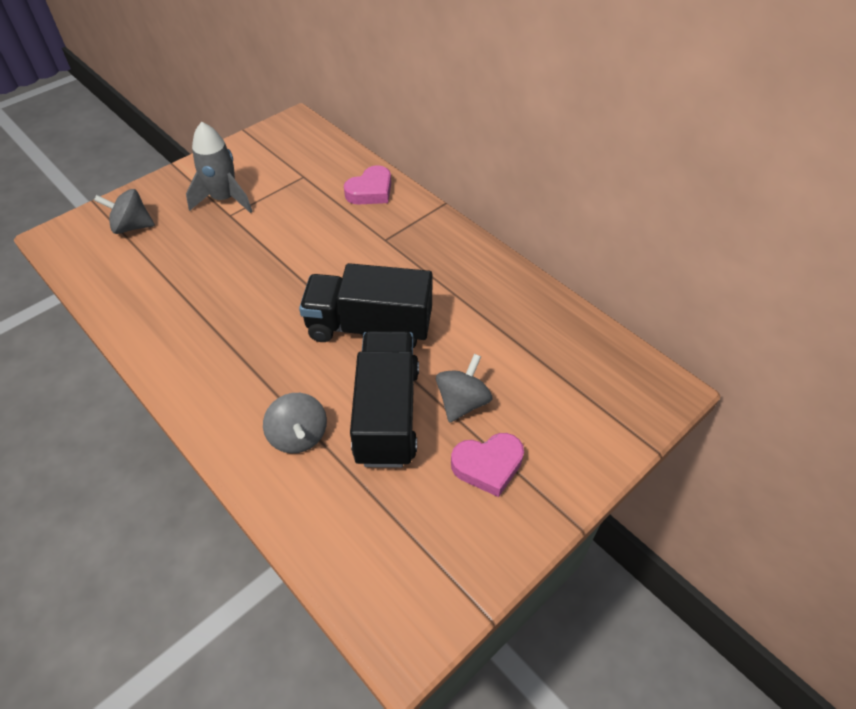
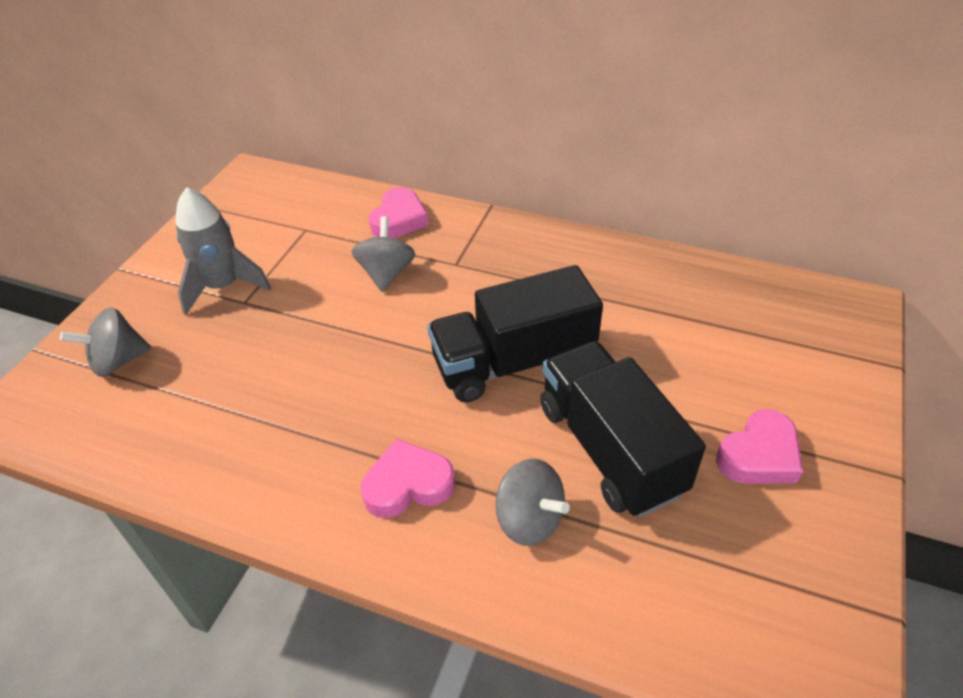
camera: 25 degrees left, 5 degrees down
(242, 379) = (408, 485): none -> pink heart
(462, 402) = (678, 401): grey spinning top -> grey spinning top (386, 273)

